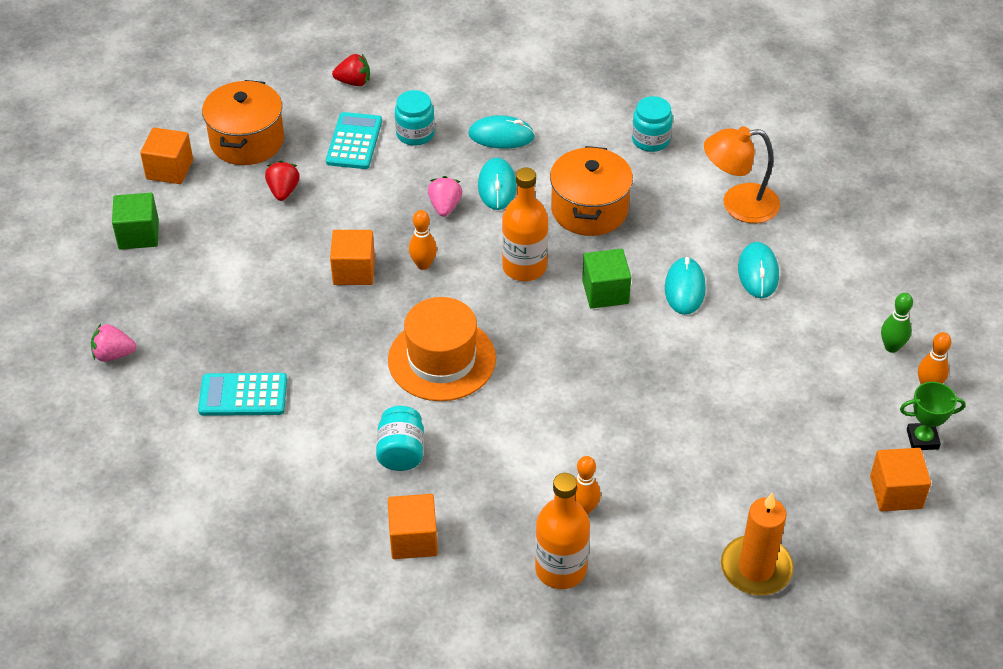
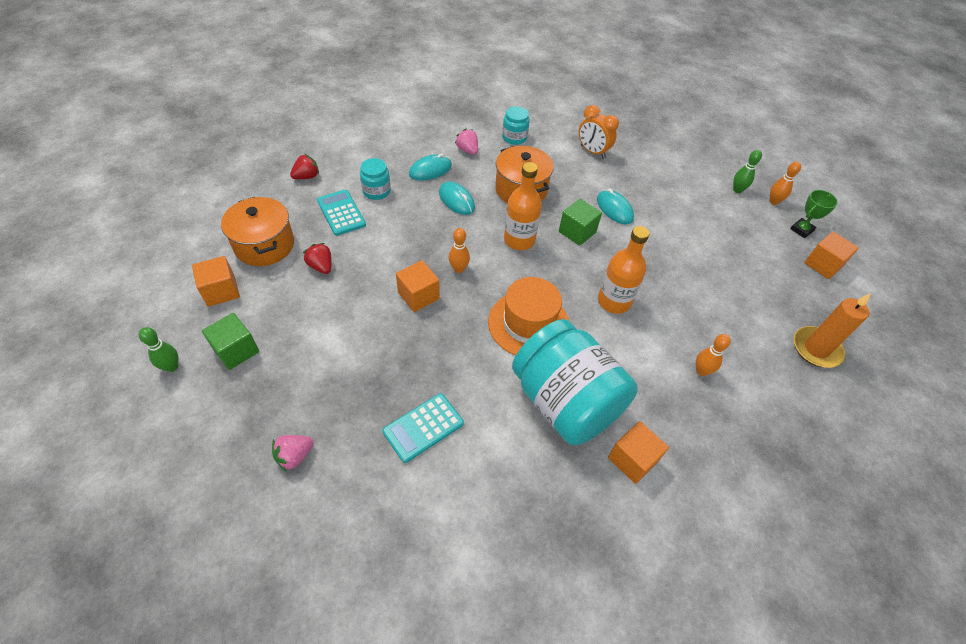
camera: 40 degrees left, 5 degrees up
(74, 220) = (172, 367): none -> green bowling pin
(401, 452) = (565, 402): turquoise jar -> turquoise jar, size x2.31
(445, 206) = (437, 226): pink strawberry -> pink strawberry (467, 150)
(560, 569) = (730, 419): orange bottle -> orange bottle (614, 301)
(738, 204) = (592, 152): orange lamp -> orange clock
(758, 273) = (639, 183): turquoise mouse -> none

